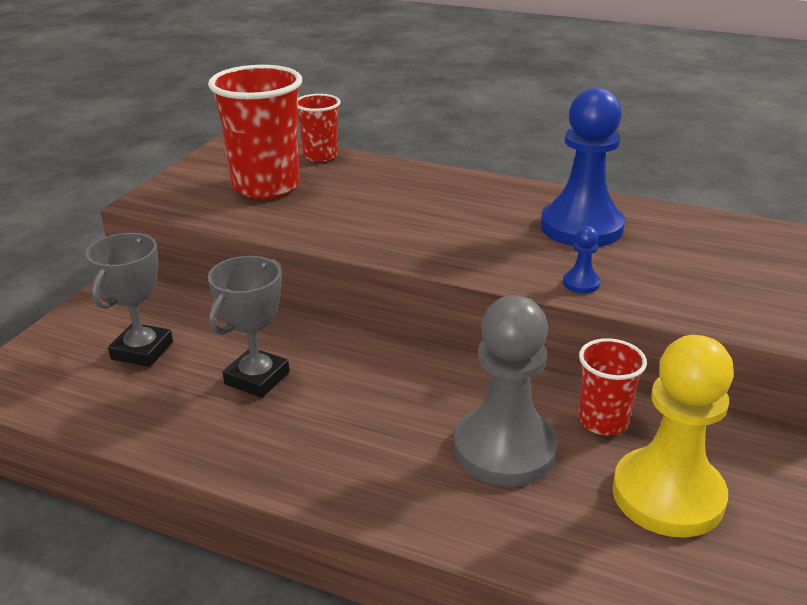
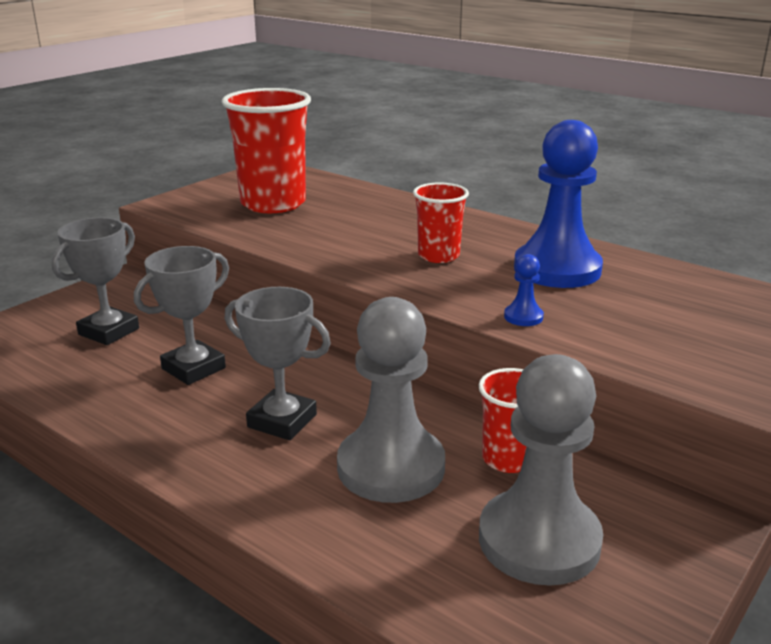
camera: 15 degrees right, 5 degrees down
(320, 156) = (340, 185): red cup -> red cup (438, 256)
(377, 420) = (282, 421): none -> grey trophy
(668, 495) = (539, 540): yellow pawn -> grey pawn

